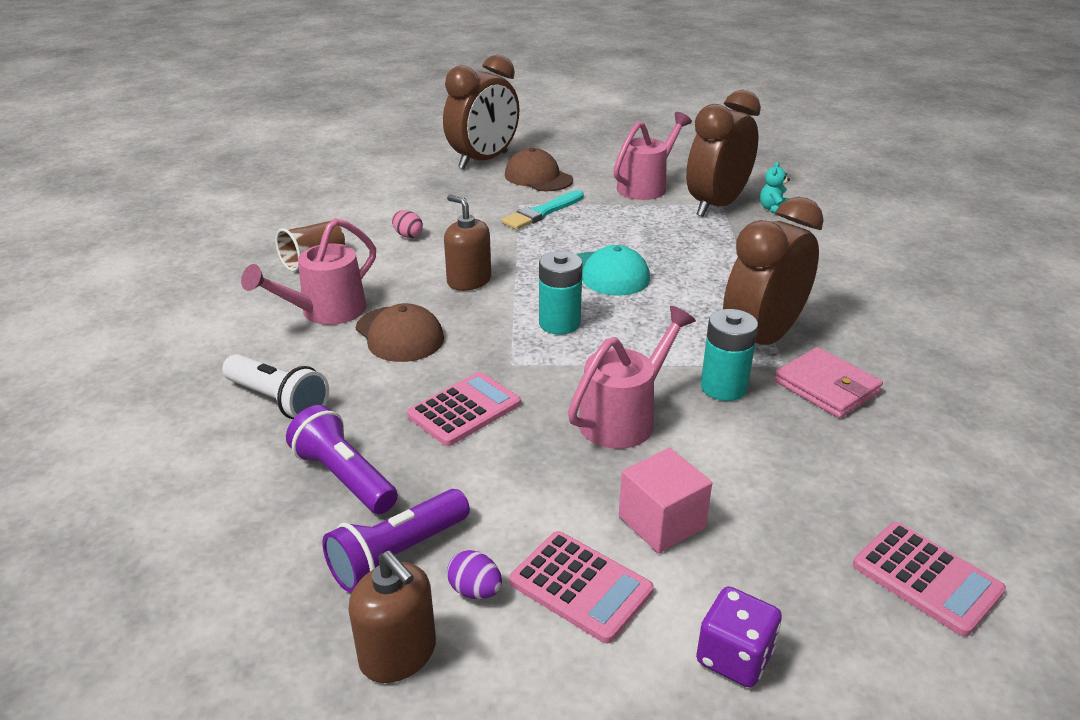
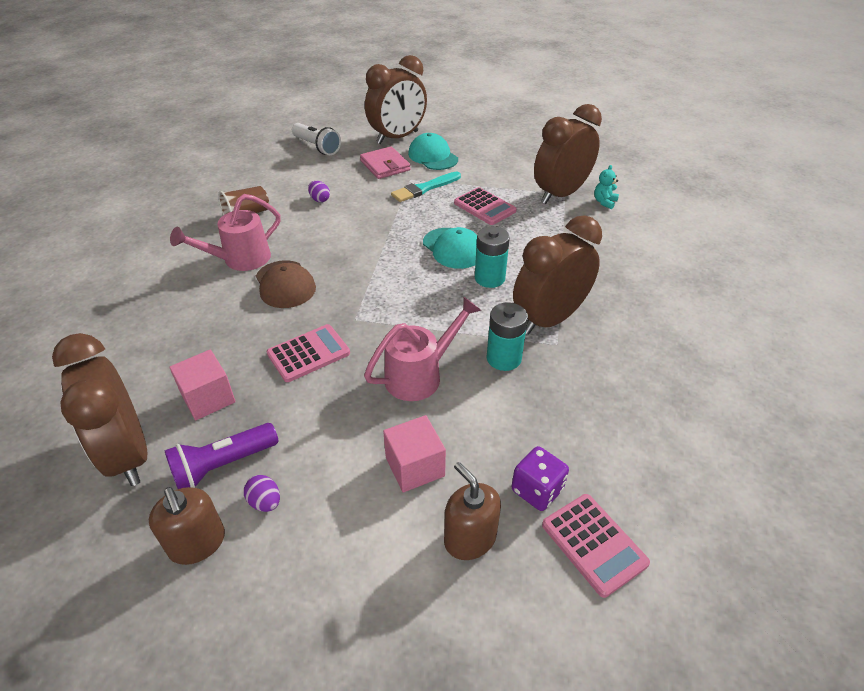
camera: 10 degrees right, 10 degrees up
(253, 559) = (128, 454): none -> brown clock
(278, 401) = (184, 330): white flashlight -> white flashlight (317, 147)
(344, 477) = (208, 398): purple flashlight -> pink cube
(408, 235) = (319, 199): pink egg -> purple egg
(469, 281) = (350, 243): brown soap dispenser -> brown soap dispenser (470, 538)
(538, 177) = (433, 156): brown cap -> turquoise cap
(559, 323) = (402, 288): turquoise battery -> turquoise battery (489, 278)
(580, 586) = (338, 510): pink calculator -> pink calculator (484, 207)
(646, 186) = (512, 172): pink watering can -> none
(734, 657) = (425, 585): purple dice -> purple dice (537, 490)
(826, 387) = (583, 368): pink wallet -> pink wallet (385, 165)

